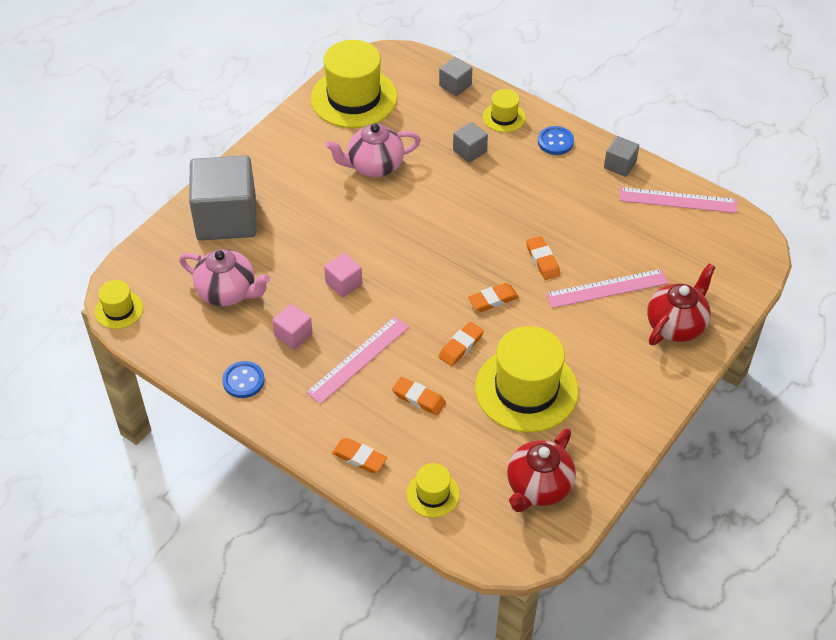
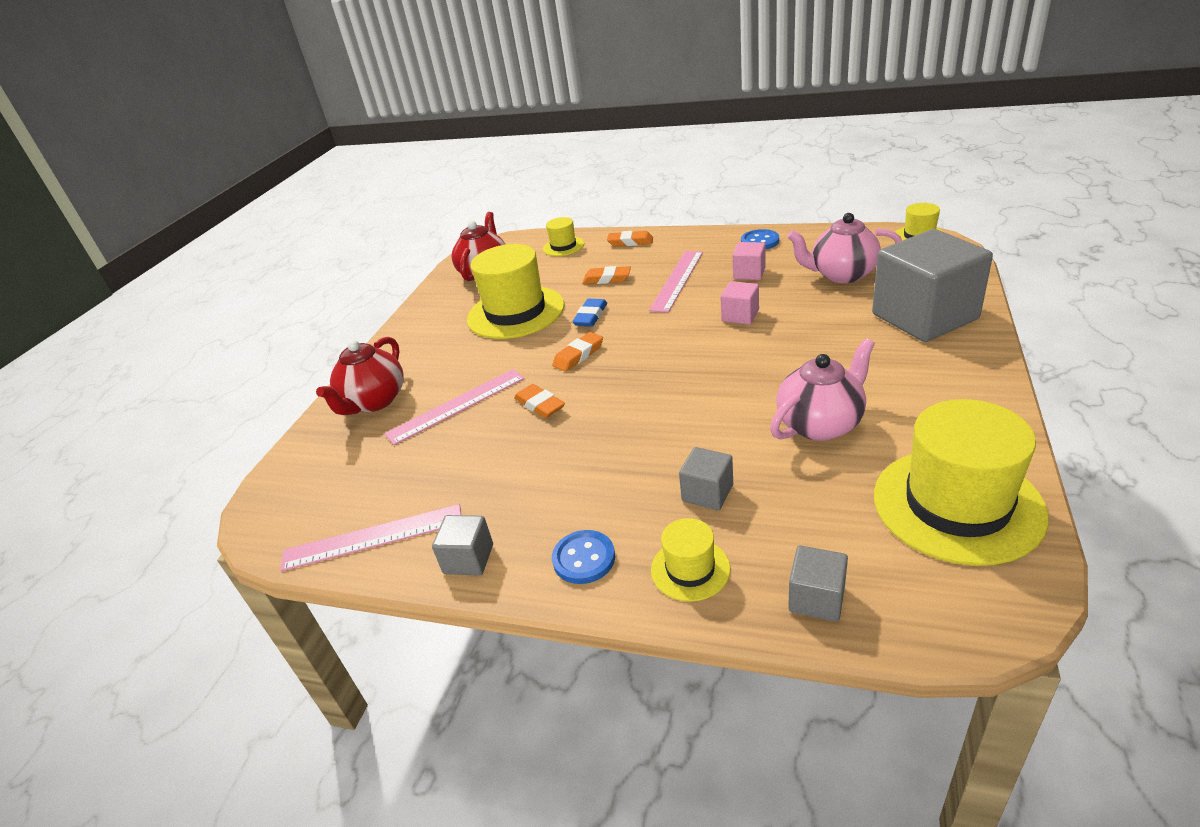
camera: 165 degrees right, 15 degrees down
(460, 346) = (591, 316): orange eraser -> blue eraser

